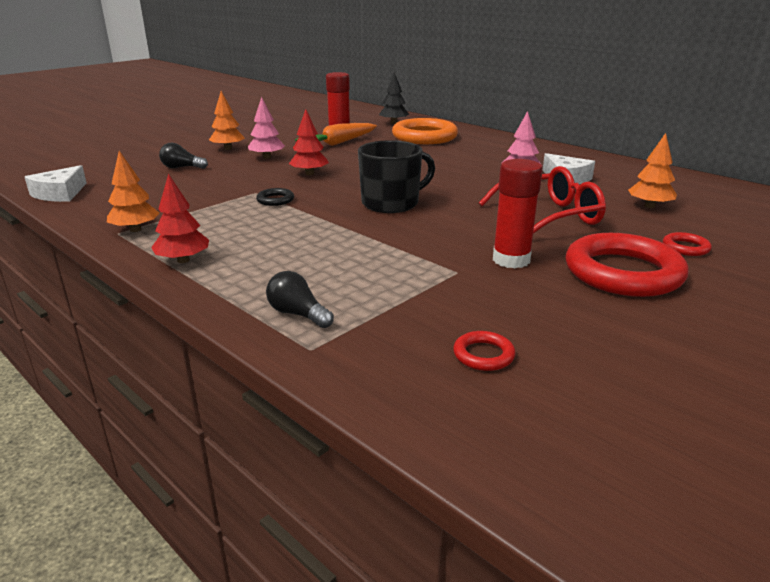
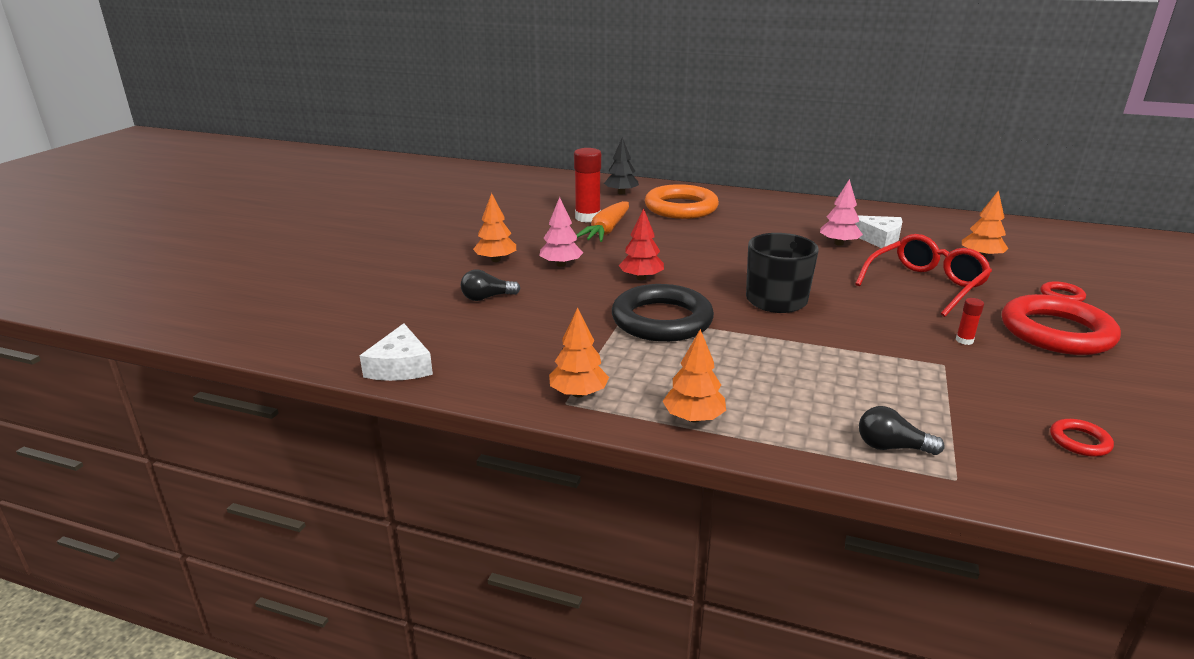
camera: 25 degrees left, 0 degrees up
(183, 260) = (693, 418): red tree -> orange tree
(275, 200) = (662, 320): black ring -> black ring, size x2.37
(511, 260) = (964, 340): red glue stick -> red glue stick, size x0.47

